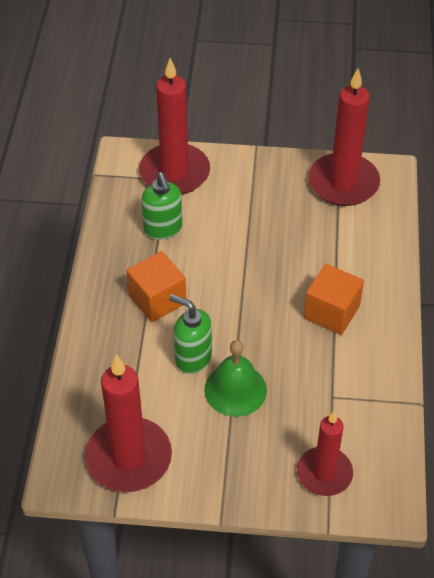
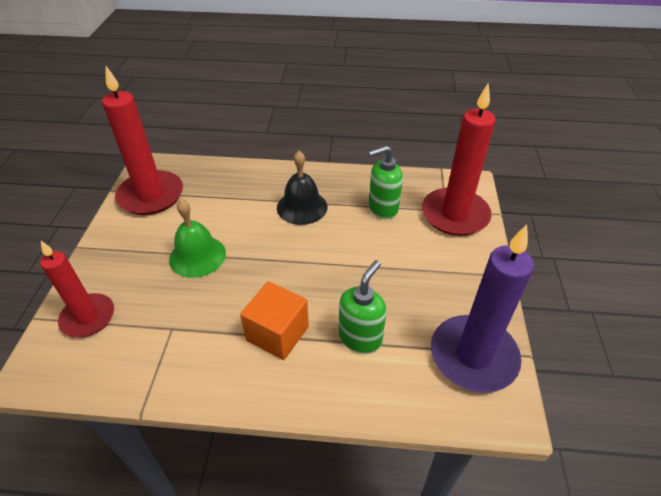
camera: 90 degrees right, 5 degrees down
(157, 299) = (302, 207): orange cube -> black bell
(192, 358) = (237, 229): green soap dispenser -> green soap dispenser (360, 338)
(343, 183) = (473, 356): red candle -> purple candle

